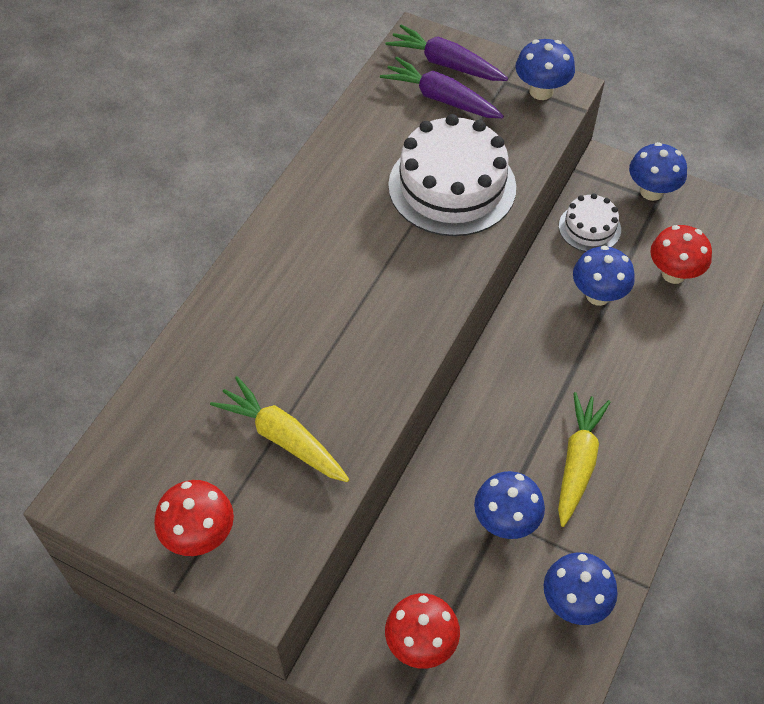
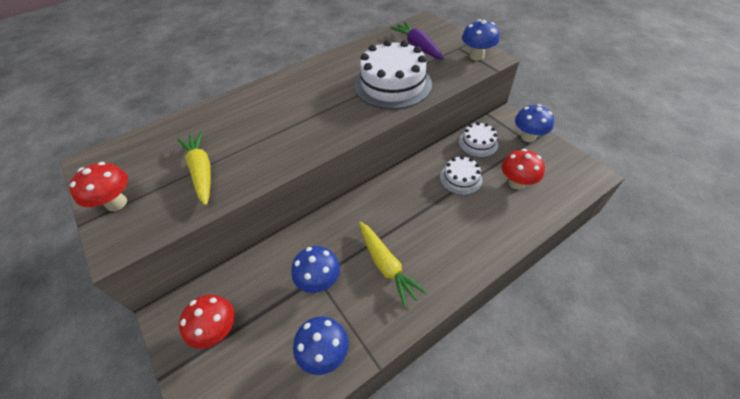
camera: 30 degrees right, 5 degrees down
(445, 64) = (431, 33): purple carrot -> none
(577, 462) = (386, 266): yellow carrot -> yellow carrot turned 105 degrees clockwise
(598, 295) = (460, 178): blue mushroom -> white cake

